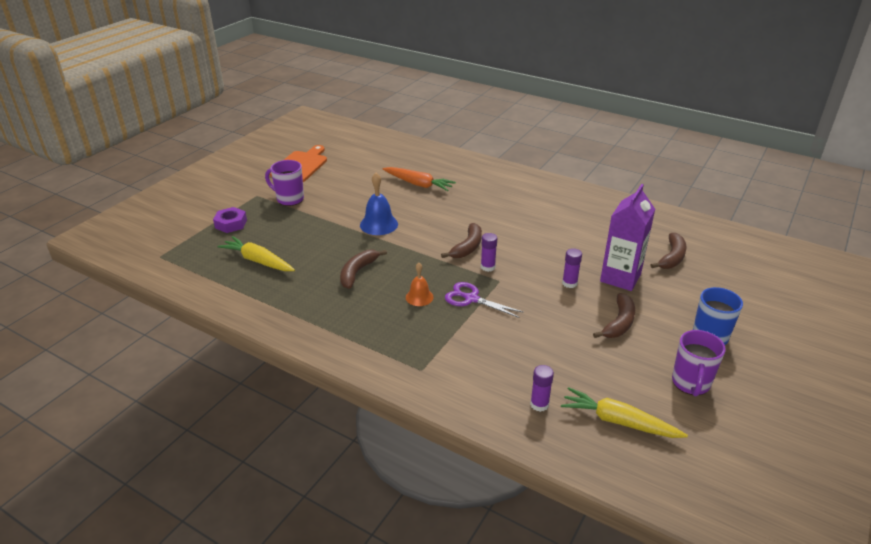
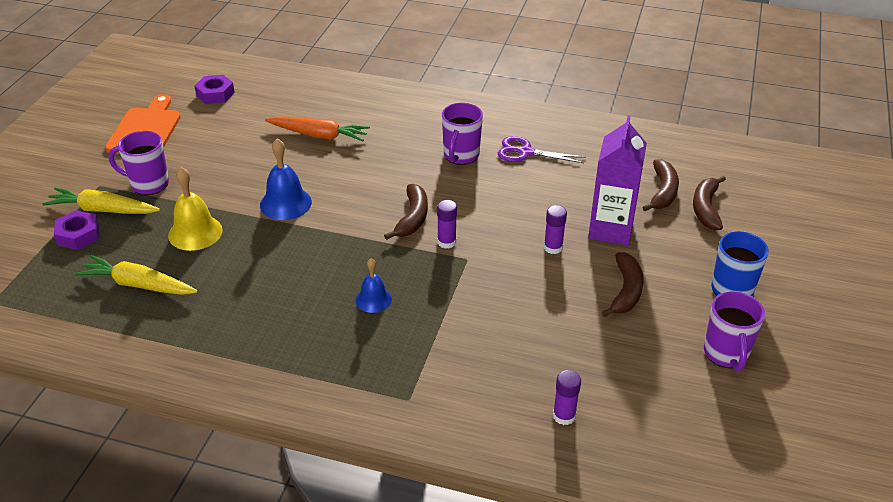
camera: 15 degrees left, 5 degrees up
(309, 234) = (195, 232): none -> yellow bell
(355, 149) = (215, 94): none -> purple nut
(358, 272) = (281, 278): brown banana -> brown banana (706, 208)
(419, 297) = (373, 299): orange bell -> blue bell
(471, 299) = (440, 290): purple scissors -> purple scissors (526, 152)
(518, 211) = (460, 156): none -> purple mug
(618, 421) = (659, 418): yellow carrot -> yellow carrot (102, 210)

